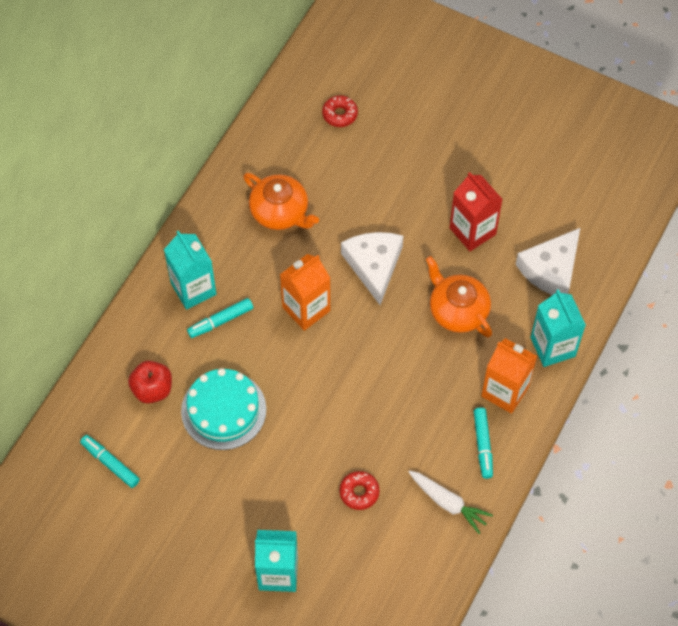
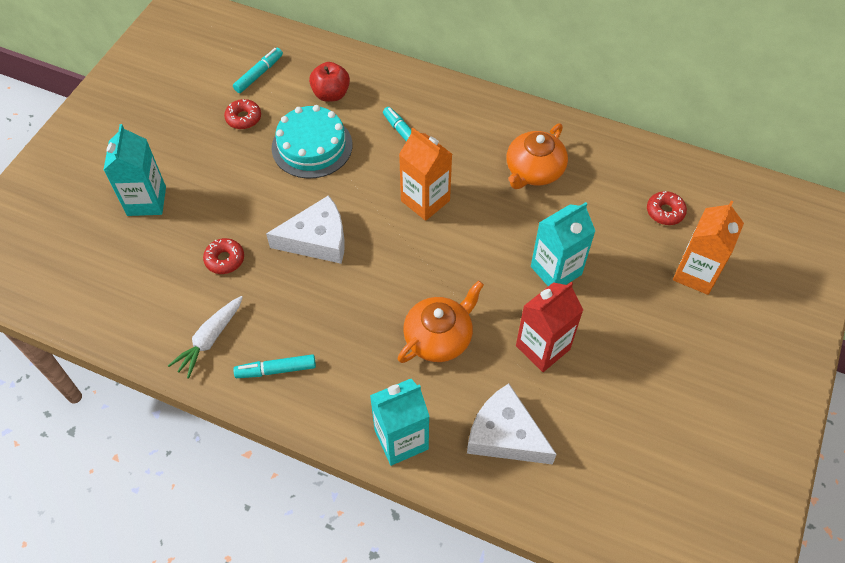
camera: 85 degrees right, 5 degrees down
(174, 478) = (243, 118): none -> red donut
(193, 289) = (437, 112): turquoise carton -> turquoise carton (556, 270)
(374, 265) = (483, 255): white cheese -> white cheese (317, 239)
(505, 391) = (341, 390): orange carton -> orange carton (696, 273)

